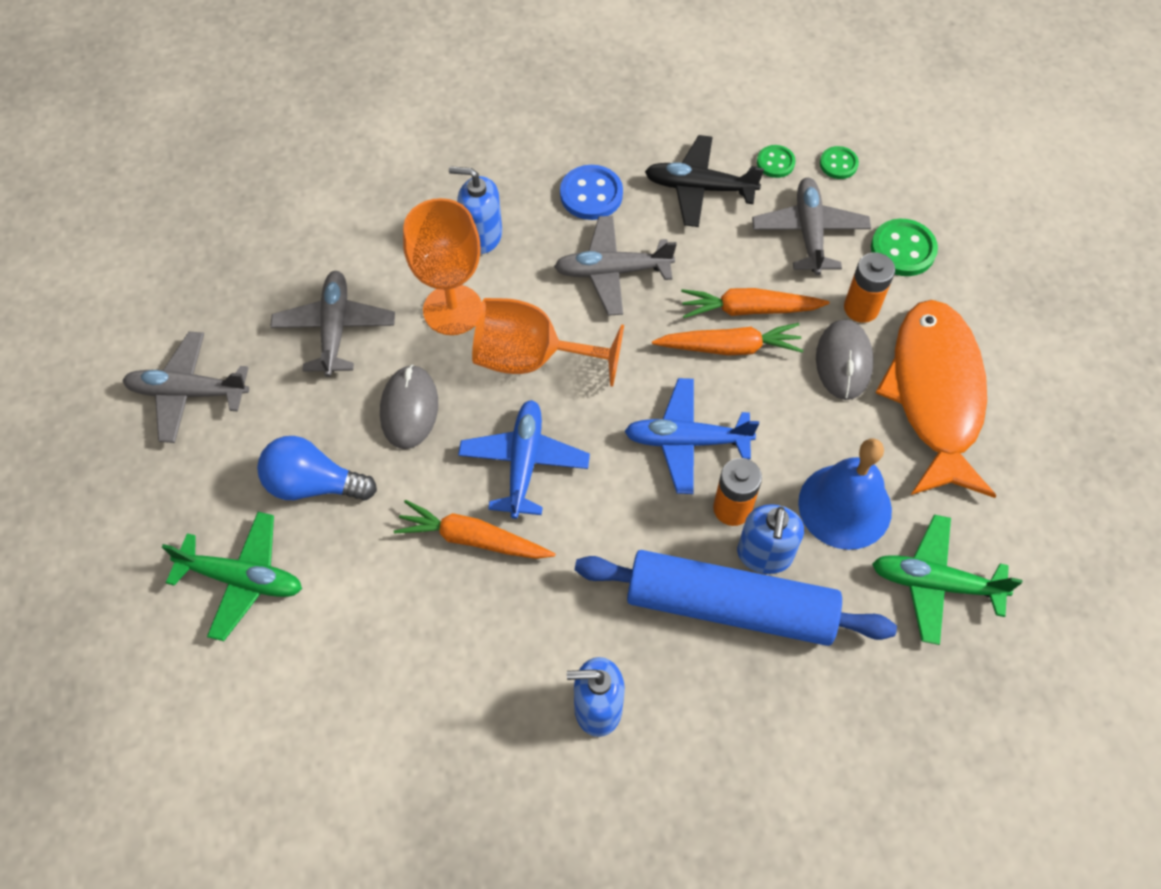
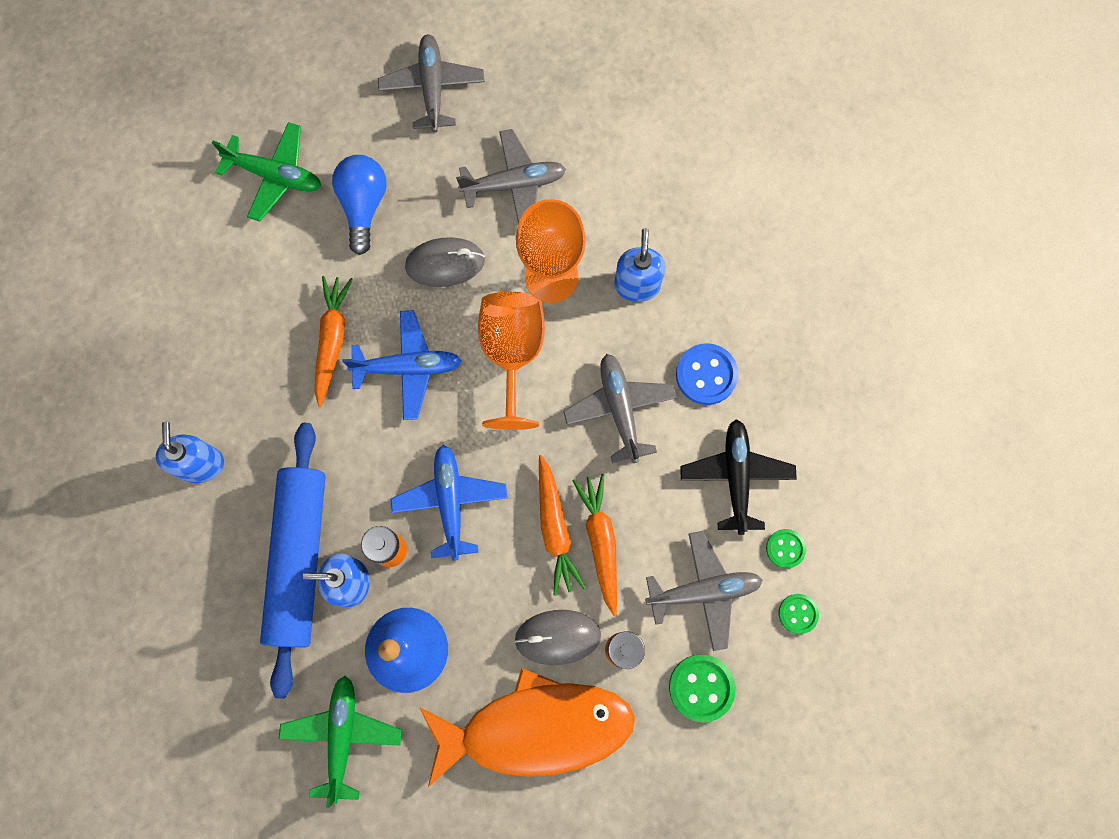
camera: 80 degrees right, 15 degrees up
(242, 579) = (275, 175): green plane -> green plane turned 75 degrees counterclockwise

